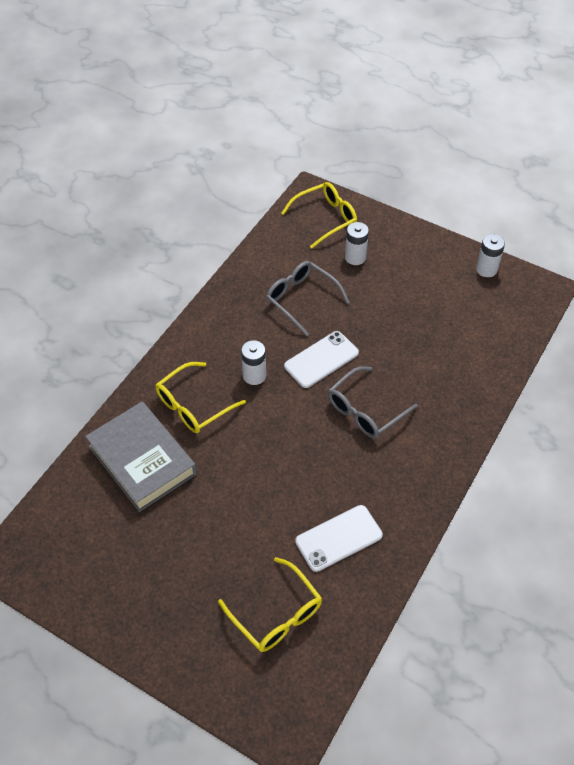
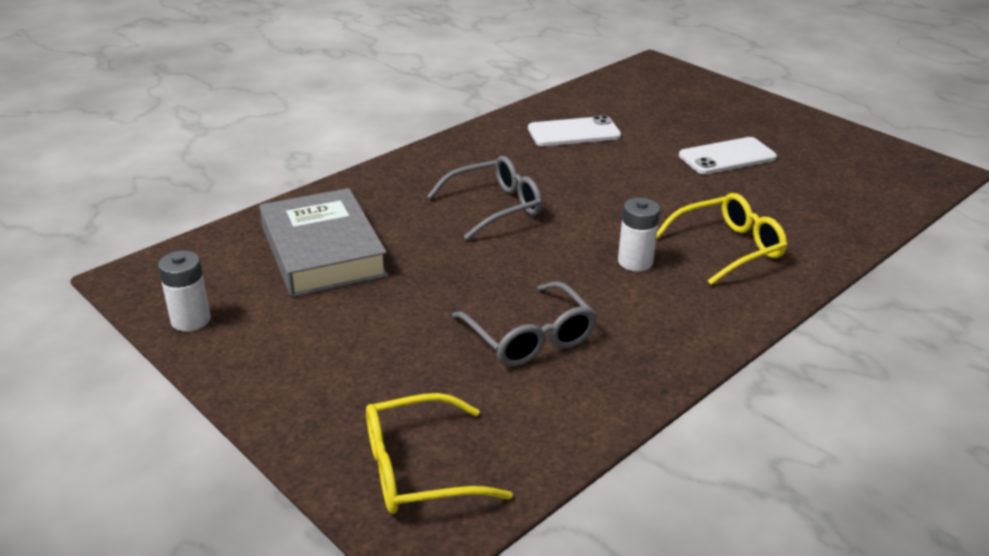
camera: 165 degrees left, 20 degrees down
(142, 460) = (797, 213): grey book -> grey book (323, 251)
(276, 614) = (651, 107): yellow glasses -> none
(321, 359) = (530, 261): white phone -> white phone (727, 157)
(355, 257) = (401, 382): white battery -> none

